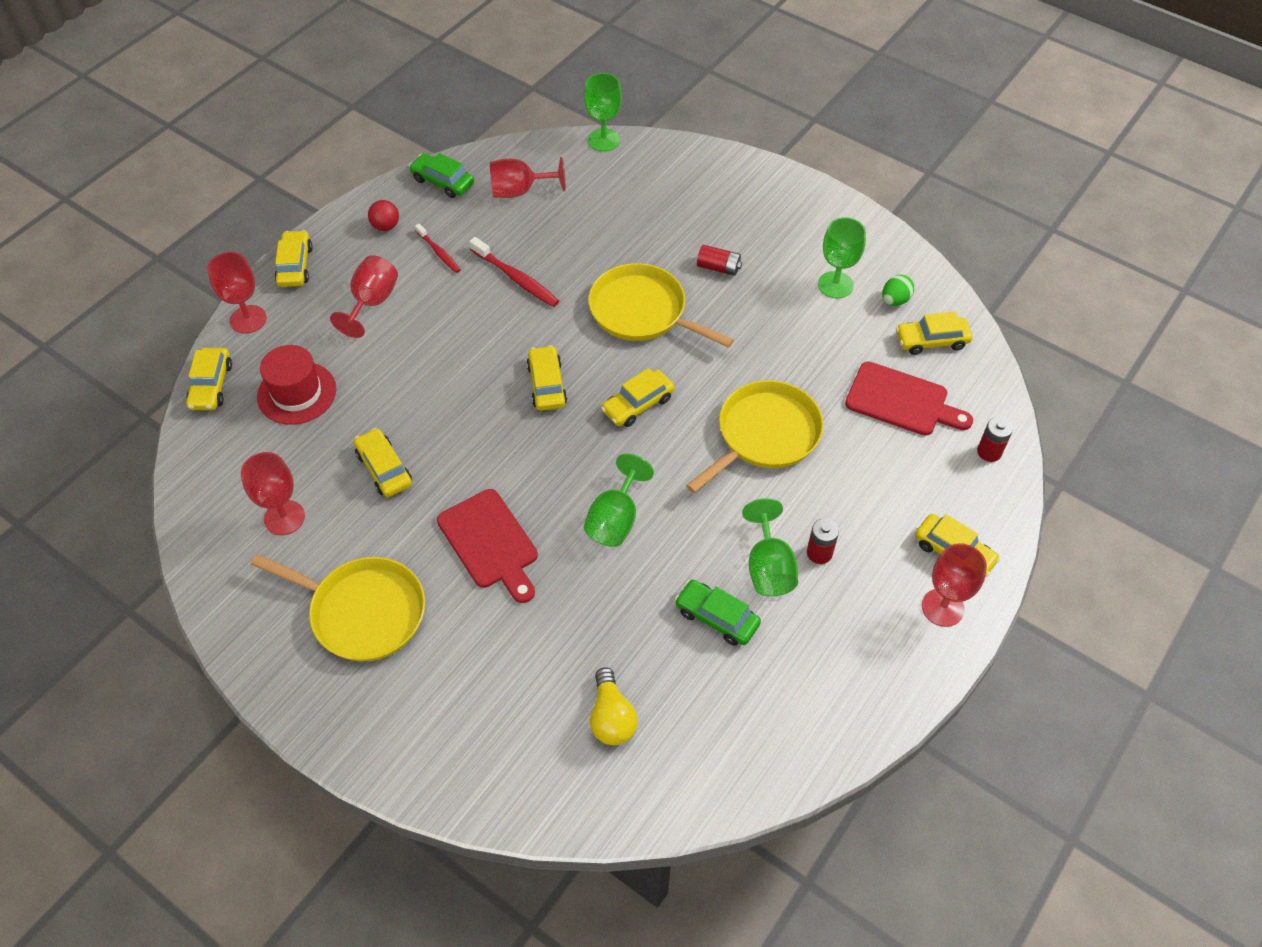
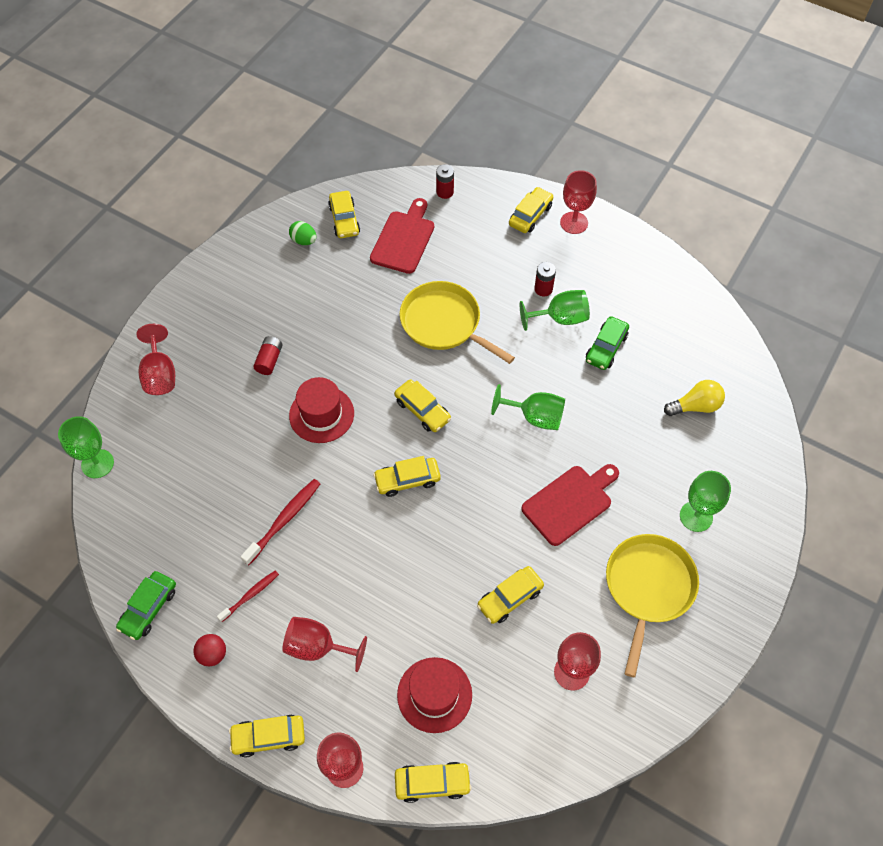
camera: 95 degrees left, 5 degrees up
(520, 191) = (166, 532): red goblet -> red goblet (160, 374)
(642, 311) = (321, 414): yellow pan -> red hat
(835, 285) = (288, 278): green goblet -> green goblet (696, 516)

